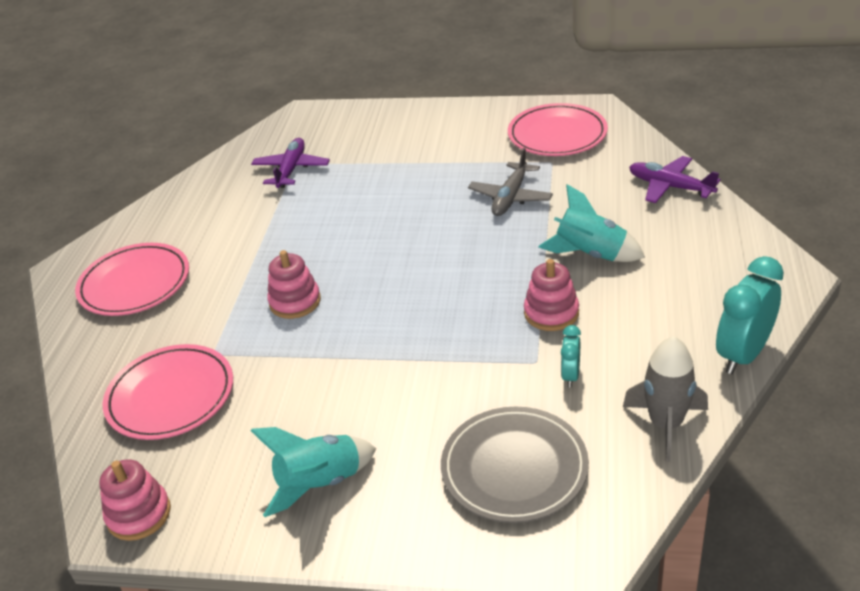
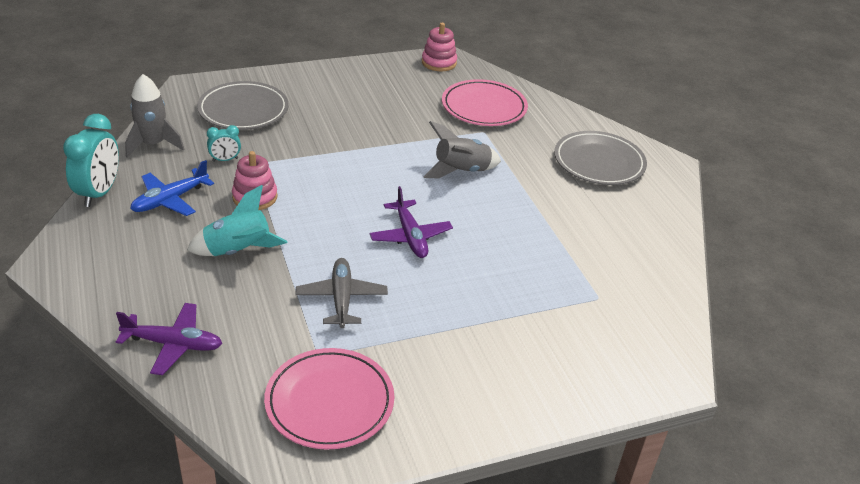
camera: 145 degrees right, 0 degrees up
(135, 284) = (599, 162): pink plate -> grey plate
(291, 169) = (595, 290): purple plane -> purple plane (410, 236)
(295, 302) = (461, 171): pink stacking toy -> grey rocket
(320, 483) = (352, 87): turquoise rocket -> none
(570, 375) = (225, 160): turquoise clock -> turquoise clock turned 90 degrees clockwise
(654, 328) = (170, 200): none -> blue plane

